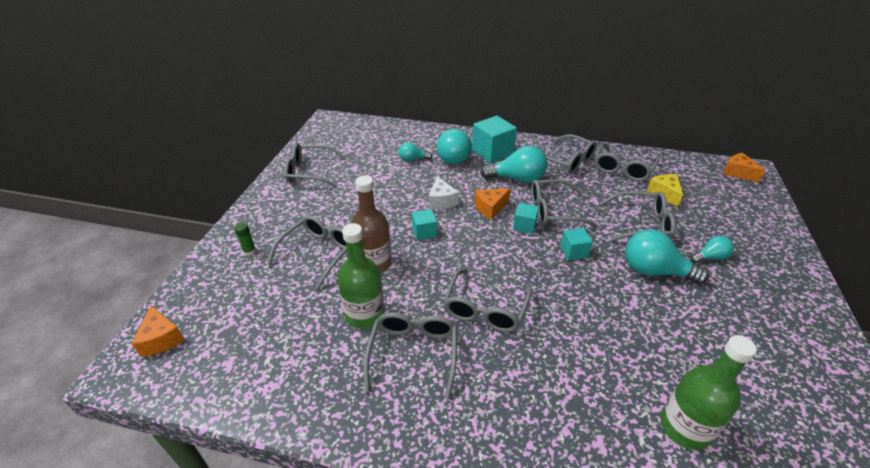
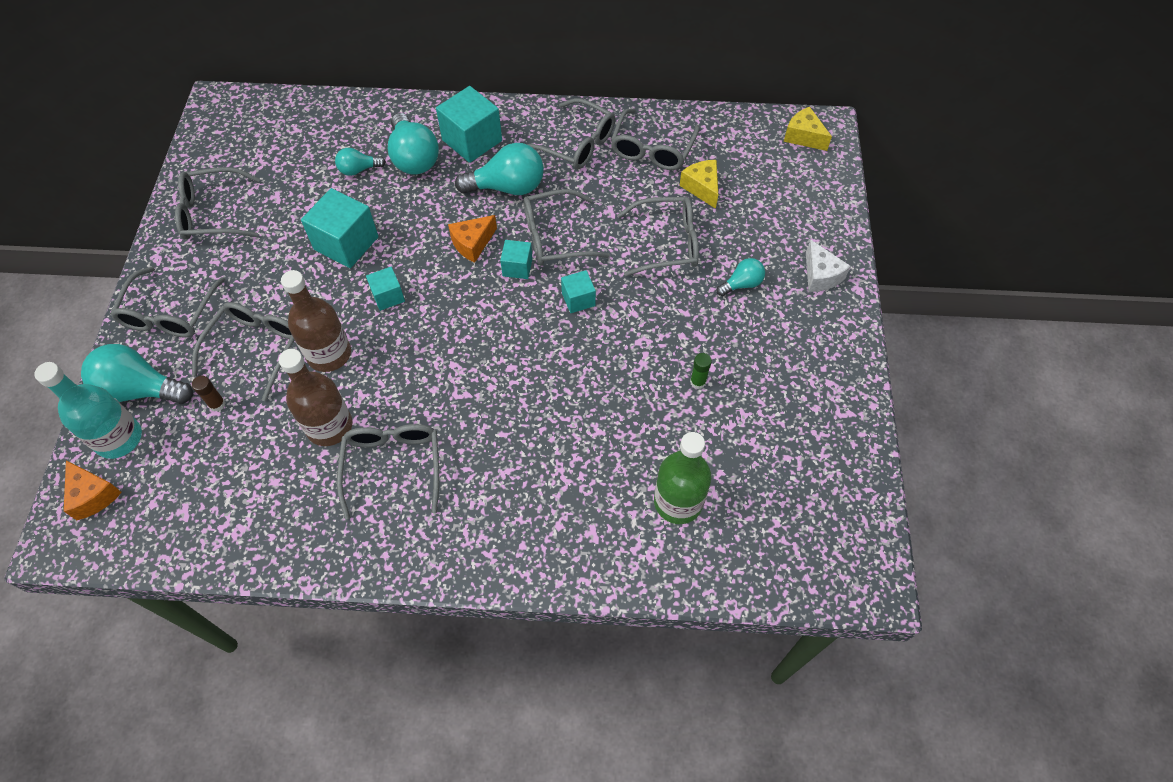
camera: 10 degrees left, 20 degrees up
(197, 300) = (119, 438): none -> turquoise bottle
(249, 251) = (163, 359): green glue stick -> green glue stick (698, 382)
(280, 286) = (217, 404): none -> brown glue stick
(364, 314) = (329, 426): green bottle -> brown bottle
(398, 198) = (346, 243): none -> turquoise cube
(441, 201) = (406, 240): white cheese -> white cheese (820, 275)
(485, 309) = (472, 397): grey glasses -> grey glasses (169, 313)
(654, 271) = (673, 314): turquoise light bulb -> turquoise light bulb (140, 389)
(737, 173) = (803, 137): orange cheese -> yellow cheese

